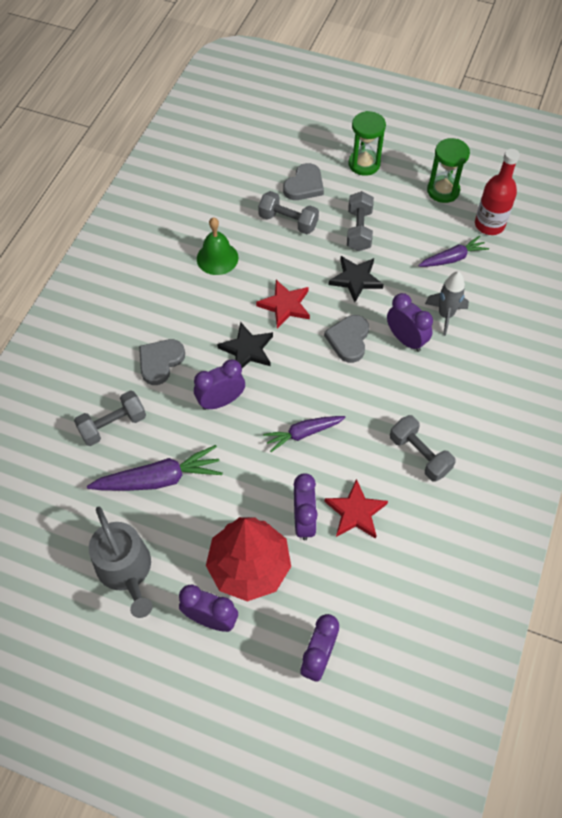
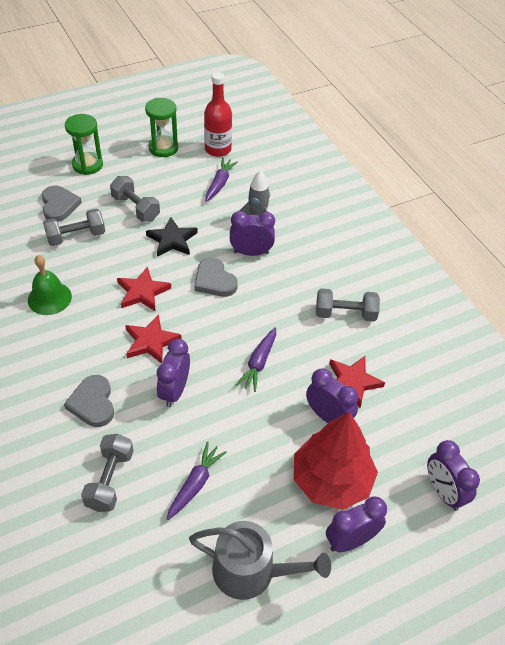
camera: 50 degrees left, 10 degrees down
(159, 479) = (195, 484): purple carrot -> purple carrot, size x0.65
(247, 350) = (151, 341): black star -> red star

